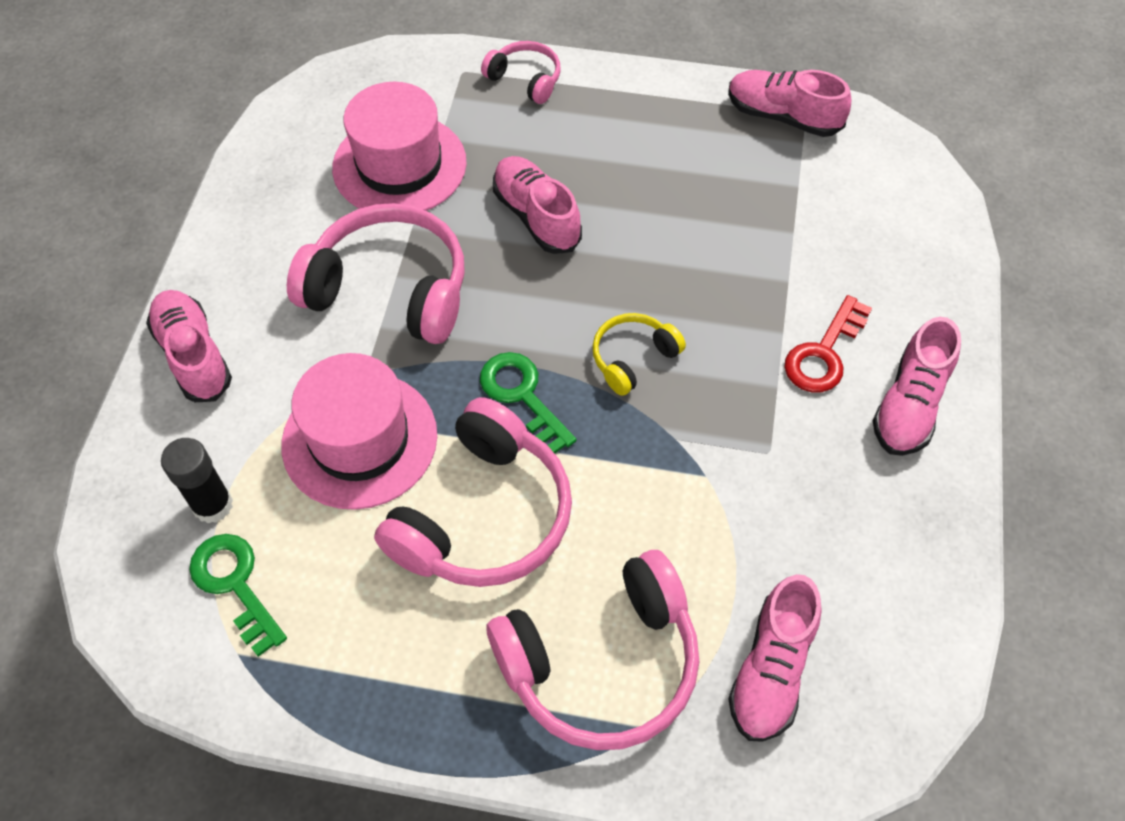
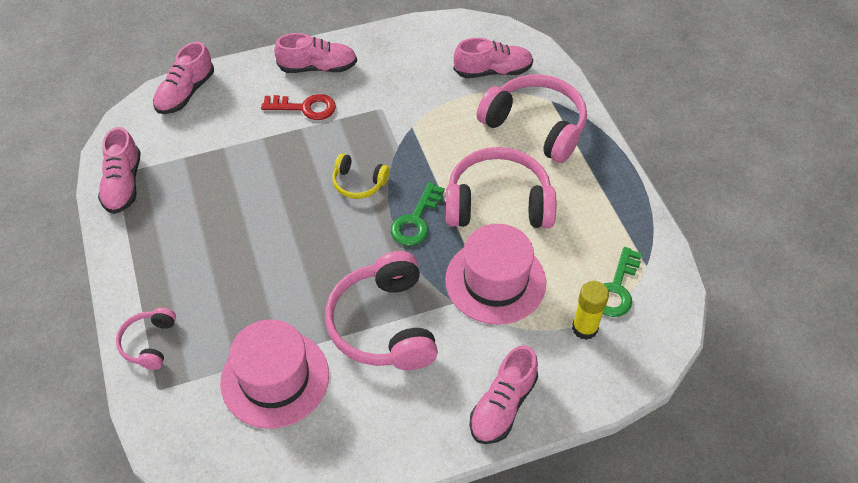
camera: 120 degrees left, 5 degrees down
(213, 505) = (584, 328): black glue stick -> yellow glue stick
(536, 216) = (279, 275): pink shoe -> pink shoe (185, 93)

